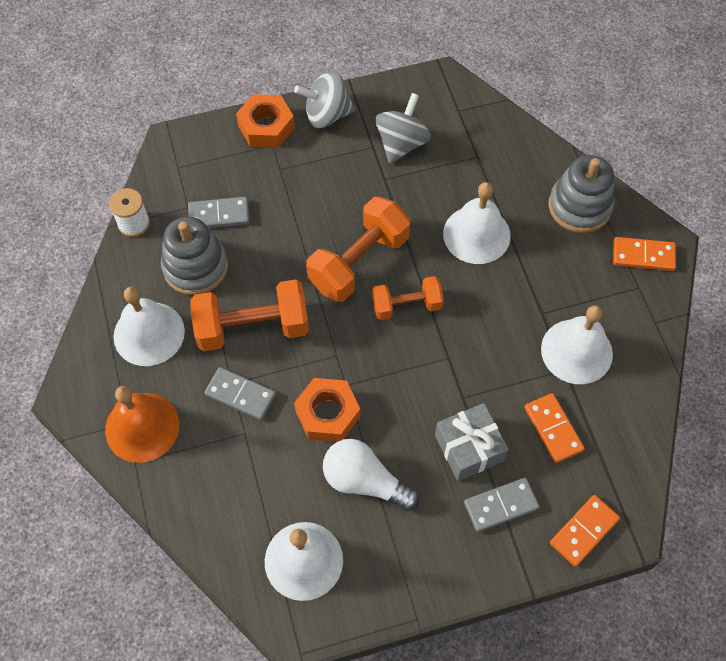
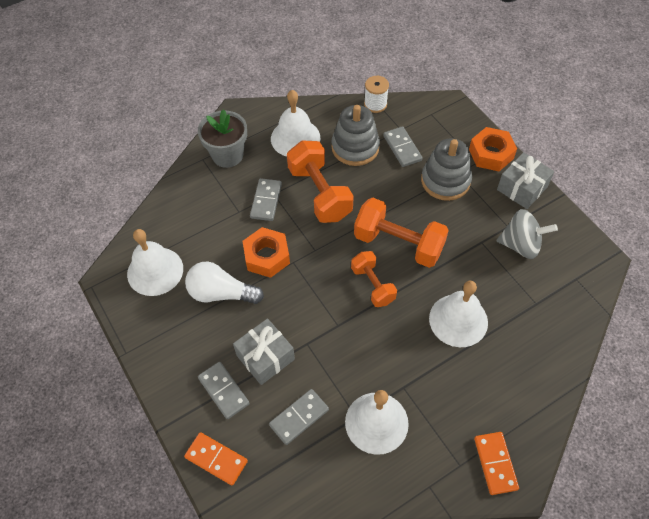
camera: 75 degrees right, 5 degrees down
(142, 427) = (227, 155): orange bell -> grey flower pot
(327, 115) = (522, 188): grey spinning top -> grey gift
(365, 481) = (221, 293): white light bulb -> white light bulb turned 90 degrees counterclockwise
(553, 429) = (299, 417): orange domino -> grey domino
(579, 206) = (523, 397): grey stacking toy -> grey stacking toy (445, 181)

